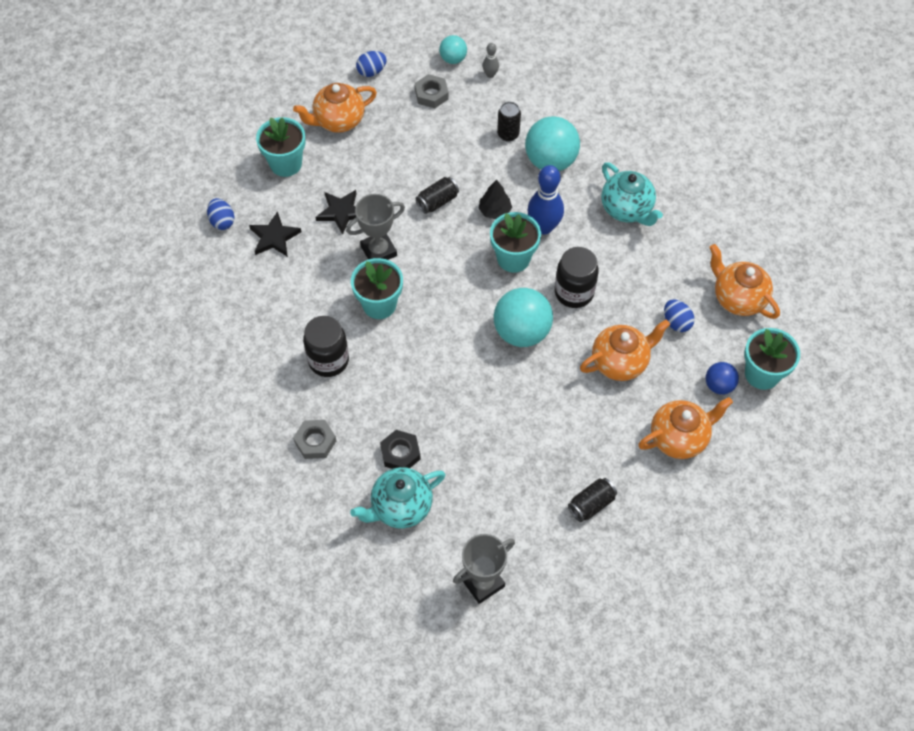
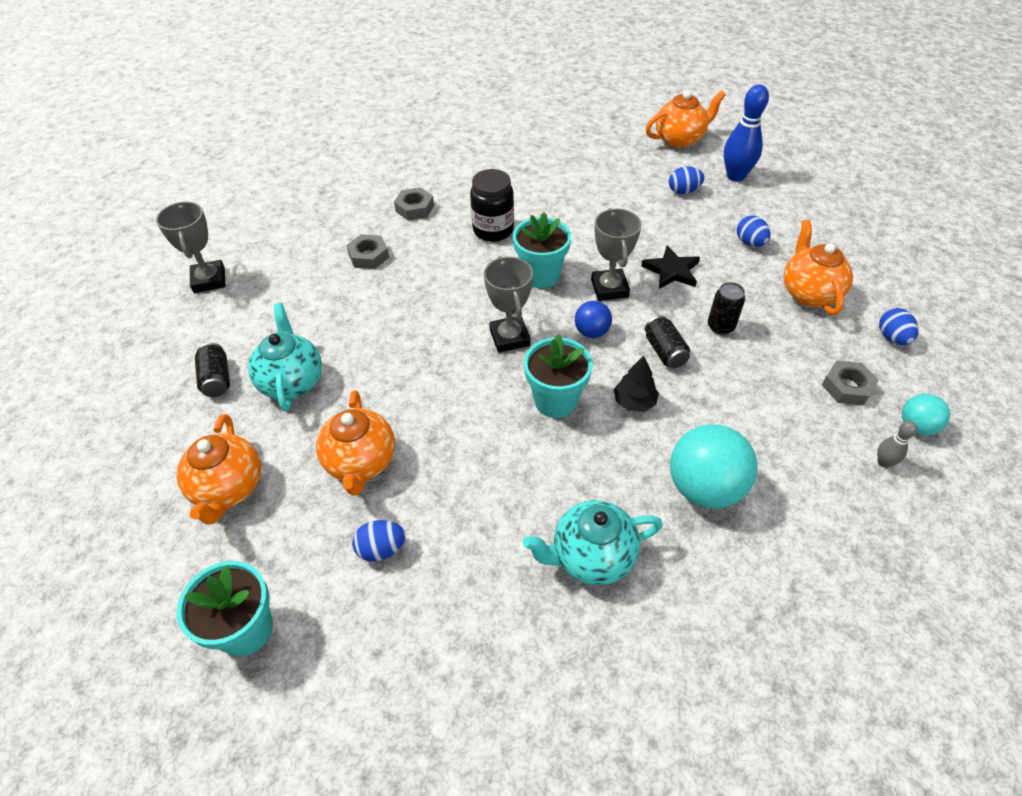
camera: 110 degrees right, 10 degrees down
(274, 237) = (653, 220): black star -> none
(286, 164) = (750, 243): turquoise flower pot -> blue egg
(400, 453) = (369, 256): black nut -> grey nut
(400, 507) = (317, 245): turquoise teapot -> turquoise teapot (292, 381)
(462, 306) = (509, 337): none -> grey trophy
(508, 134) = (763, 452): black can -> black can (720, 326)
(521, 332) = (451, 380): turquoise ball -> none
(543, 227) = (593, 445): blue bowling pin -> blue bowling pin (735, 176)
(574, 292) = (480, 447): black jar -> none
(719, 385) = (264, 563): blue ball -> blue ball (591, 332)
(737, 298) = (378, 652): orange teapot -> orange teapot (680, 139)

